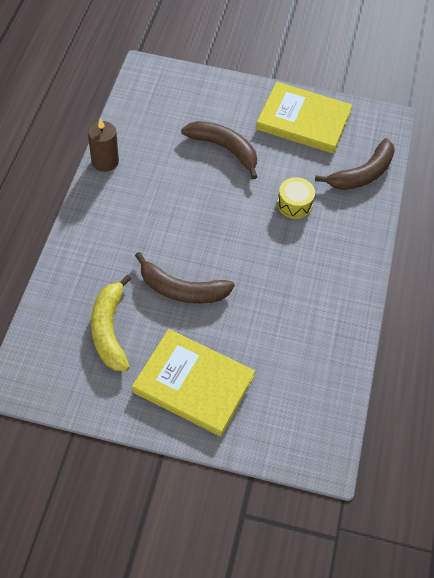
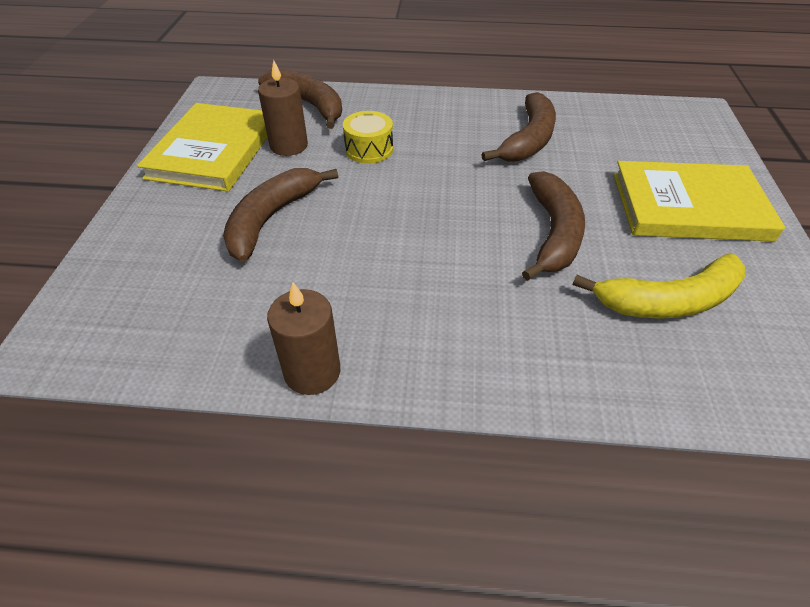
camera: 95 degrees left, 10 degrees down
(193, 384) = (689, 206): yellow book -> yellow book turned 75 degrees clockwise
(295, 307) = (528, 140): none -> brown banana
(305, 160) = (289, 146): none -> brown candle

